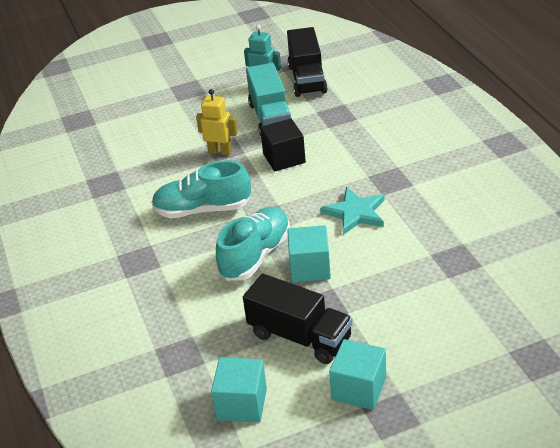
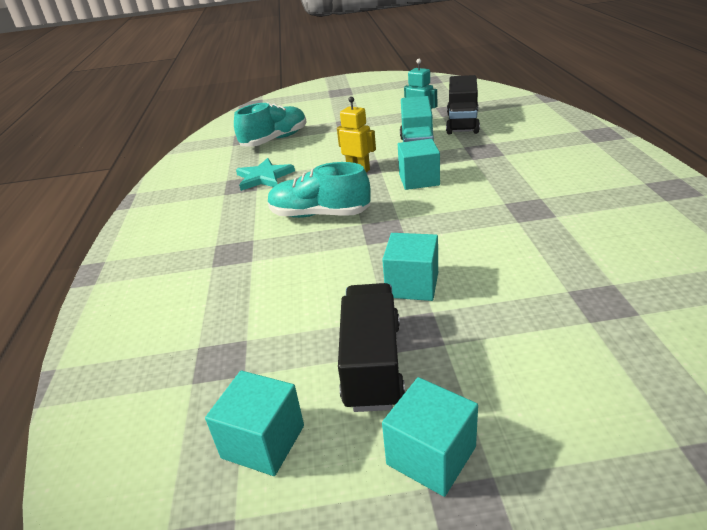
camera: 15 degrees right, 5 degrees down
(255, 255) = (355, 264): turquoise shoe -> turquoise shoe (275, 140)
(284, 158) = (419, 180): black cube -> turquoise cube
(300, 336) = (372, 364): black truck -> black truck turned 135 degrees counterclockwise
(355, 213) = (482, 236): turquoise star -> turquoise star (264, 177)

